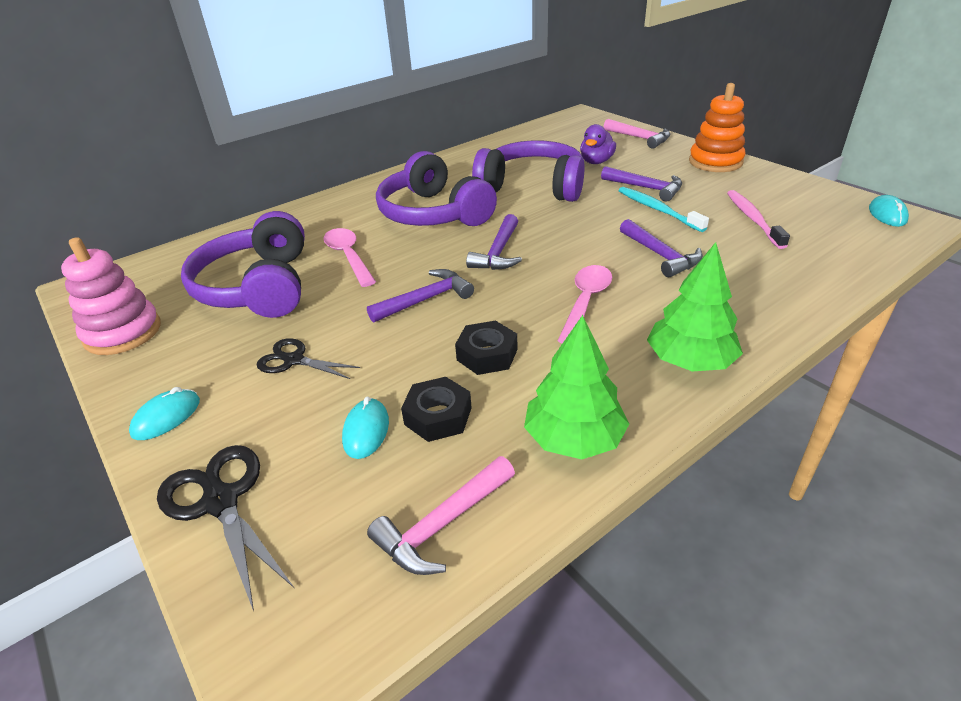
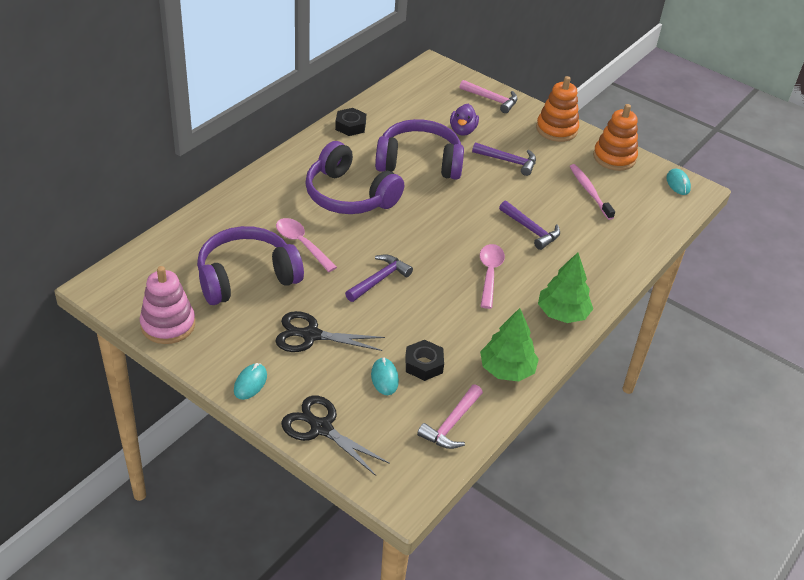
camera: 20 degrees left, 5 degrees up
(258, 287) = (246, 277): purple headphones -> purple headphones turned 90 degrees clockwise
(294, 360) = (311, 335): black scissors -> black scissors, size x1.51
(487, 355) = (438, 320): black nut -> black nut (350, 126)
(498, 252) = (415, 233): purple hammer -> none
(657, 210) = (521, 185): turquoise toothbrush -> none
(791, 187) = (614, 157): none -> orange stacking toy

